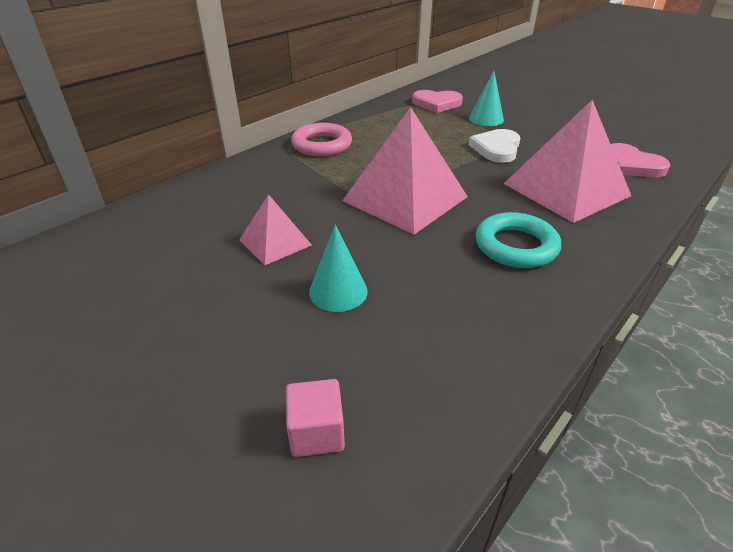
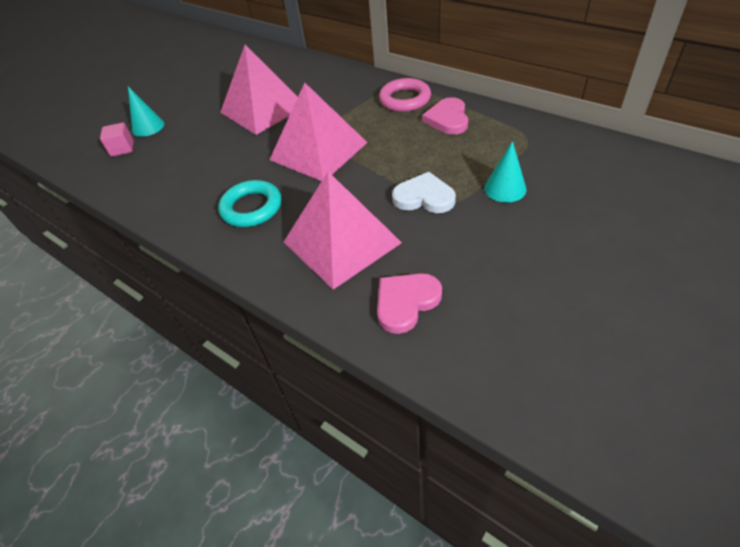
camera: 90 degrees right, 10 degrees up
(275, 242) = (263, 109): pink pyramid -> pink pyramid, size x1.91
(338, 291) = (213, 139): turquoise cone -> turquoise cone (148, 127)
(436, 104) = (537, 150): pink heart -> pink heart (448, 119)

